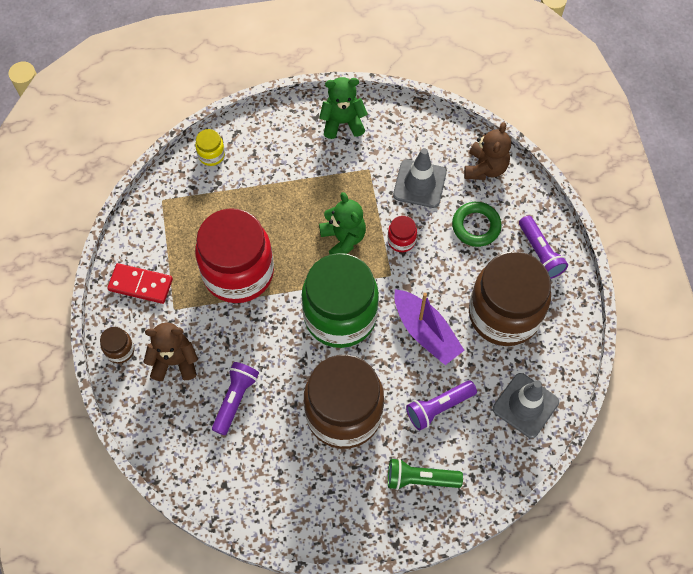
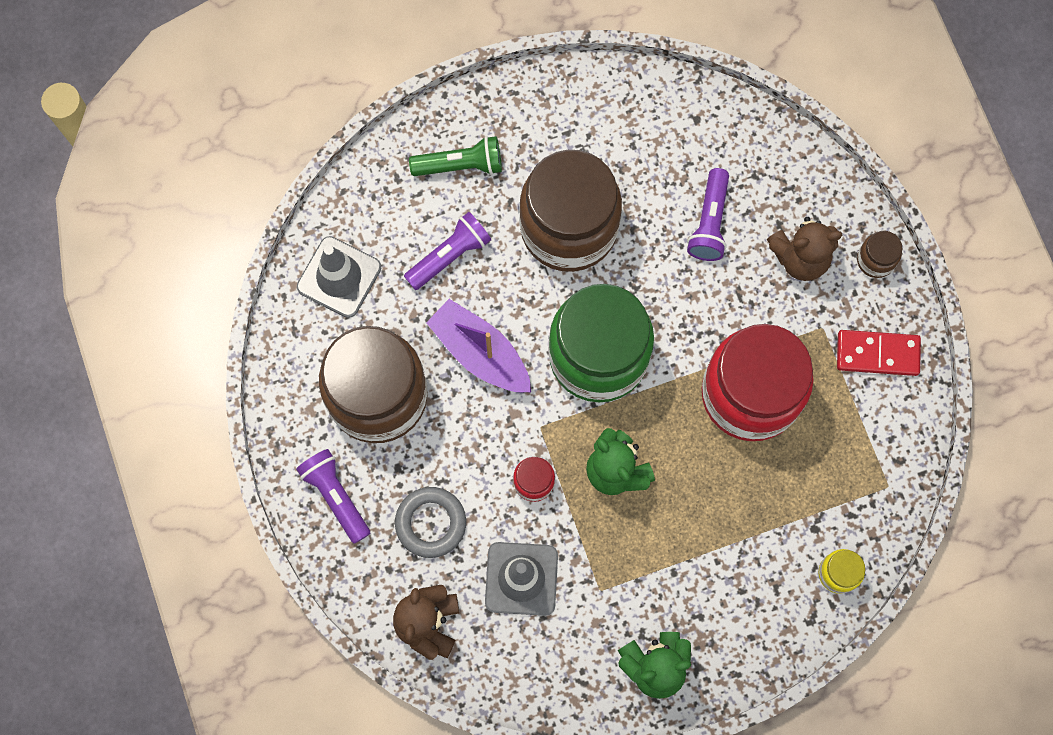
camera: 170 degrees right, 10 degrees up
(476, 226) = (431, 523): green ring -> grey ring

